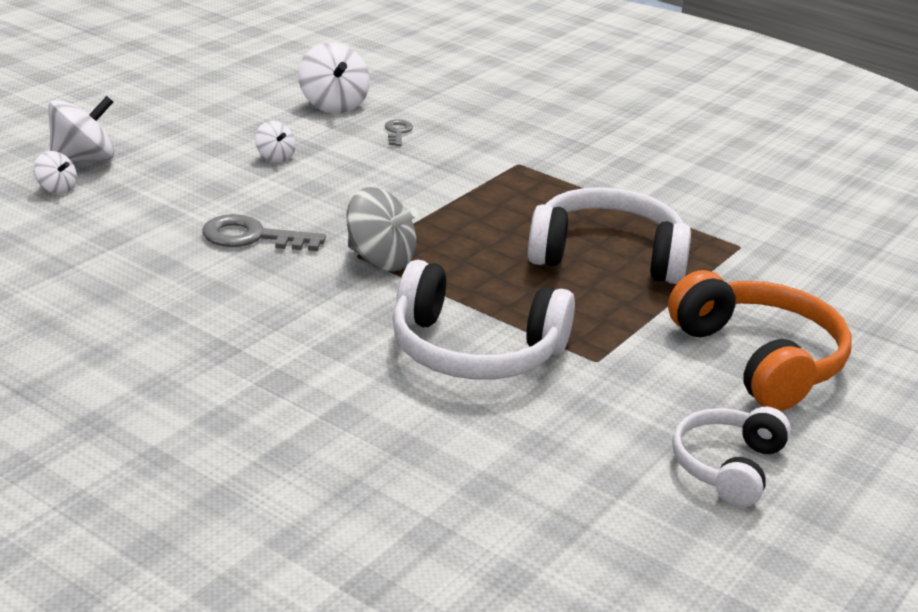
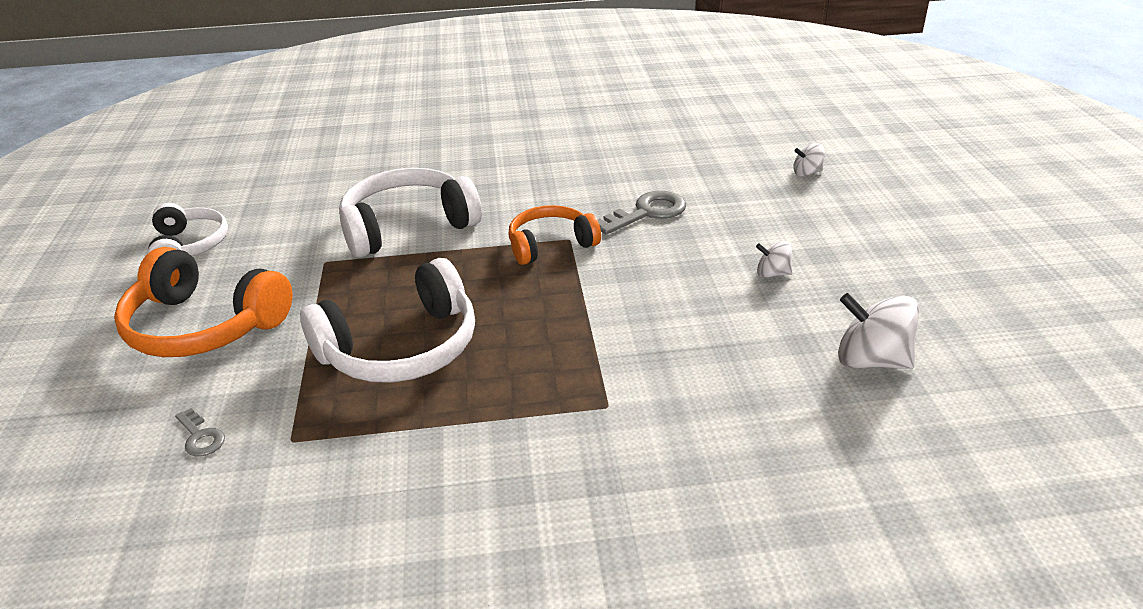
camera: 140 degrees right, 5 degrees up
(83, 159) = (851, 195): white spinning top -> none
(380, 260) = (550, 245): grey spinning top -> orange headphones
(397, 132) = (761, 367): grey key -> grey key (200, 437)

